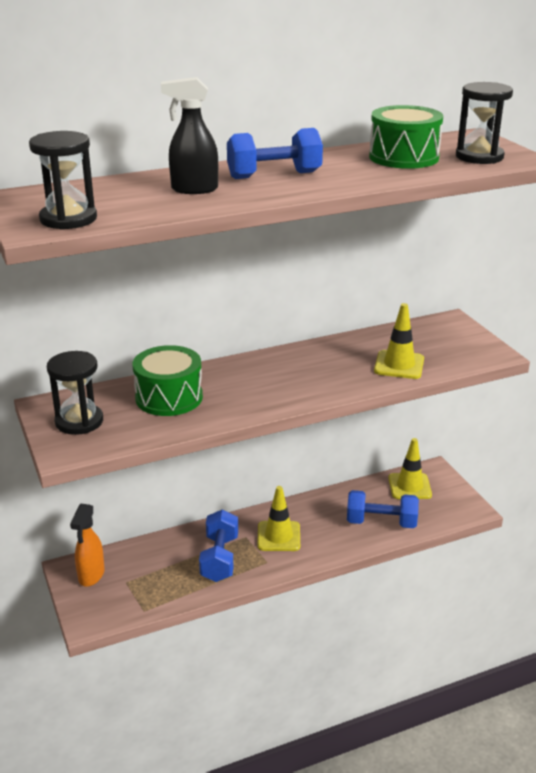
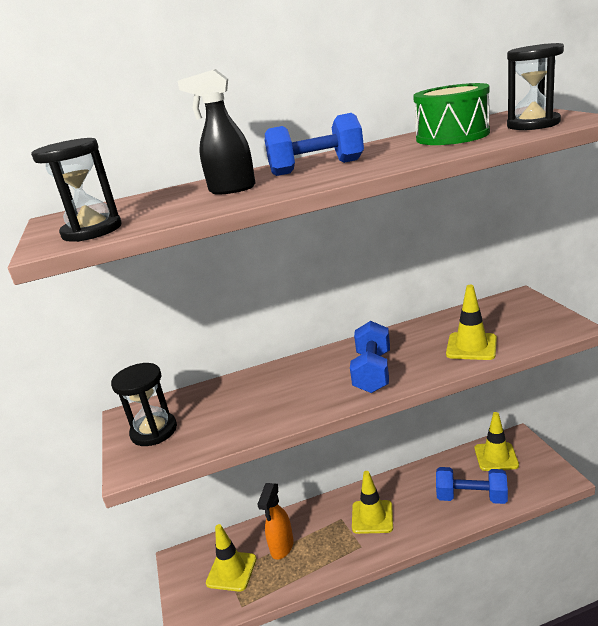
camera: 10 degrees right, 5 degrees down
(91, 575) = (197, 567): orange spray bottle -> orange spray bottle (282, 547)
(130, 580) = (231, 571): none -> yellow traffic cone
(169, 397) = (243, 399): green drum -> none
(219, 558) = (316, 544): blue dumbbell -> blue dumbbell (373, 372)

